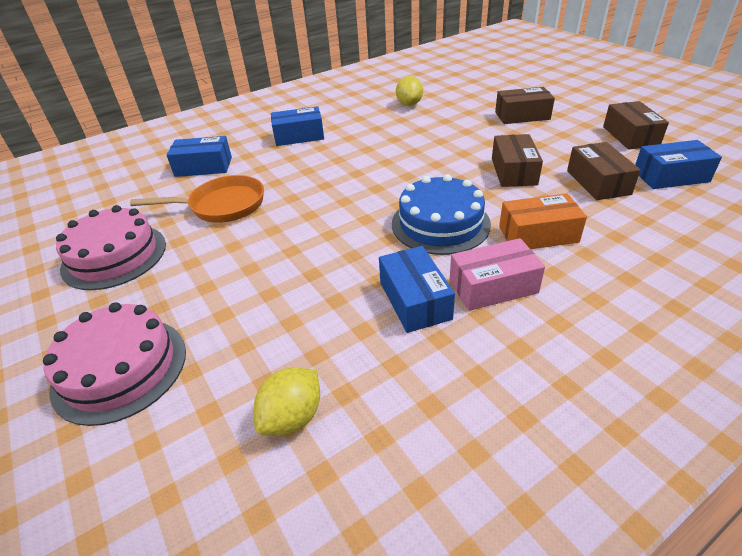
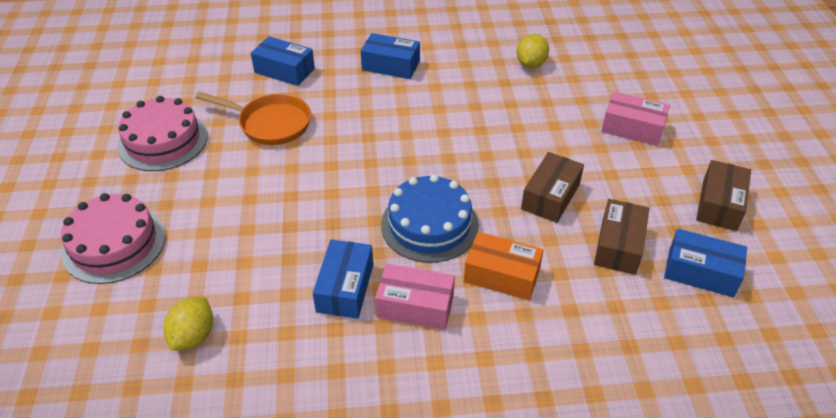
camera: 25 degrees right, 5 degrees up
(292, 417) = (193, 336): yellow lemon -> yellow lemon turned 45 degrees counterclockwise
(522, 116) = (632, 128): brown box -> pink box

